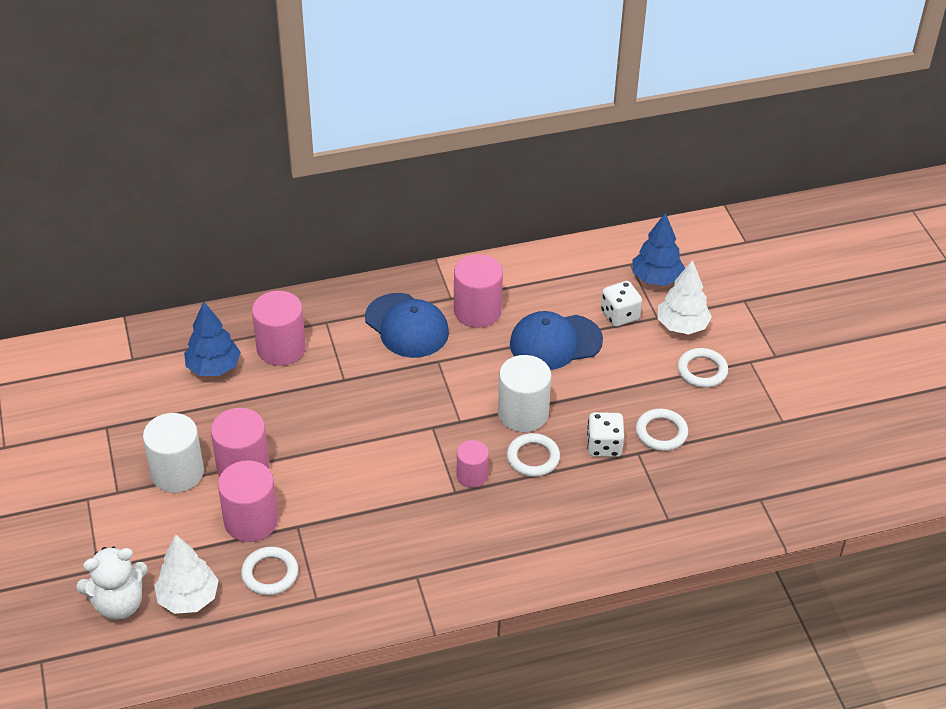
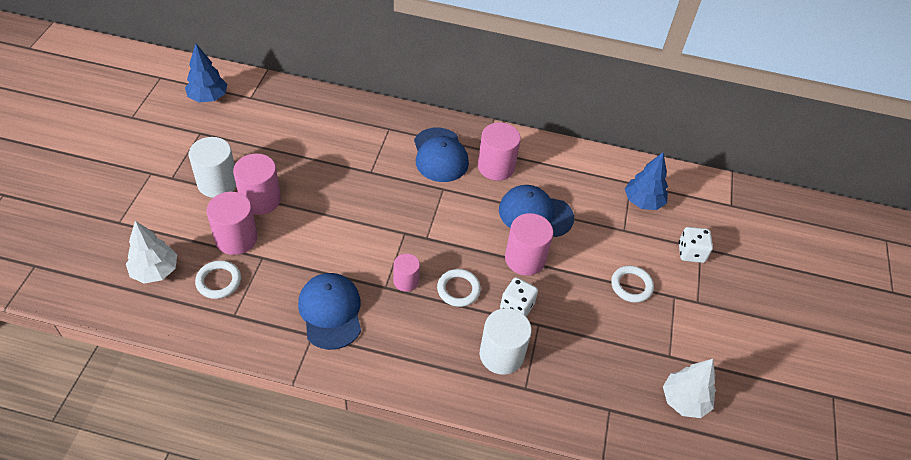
camera: 25 degrees right, 5 degrees up
(119, 603) = (111, 252): white teddy bear -> none
(214, 367) = (295, 125): blue tree -> blue tree (208, 97)
(281, 348) = (346, 132): pink cylinder -> pink cylinder (525, 259)
(417, 544) = (330, 312): none -> blue cap
(523, 413) = (475, 254): white cylinder -> white cylinder (501, 355)
(619, 315) = (597, 216): white dice -> white dice (691, 253)
(661, 432) = (567, 318): white ring -> none
(682, 326) = (639, 245): white tree -> white tree (684, 400)

